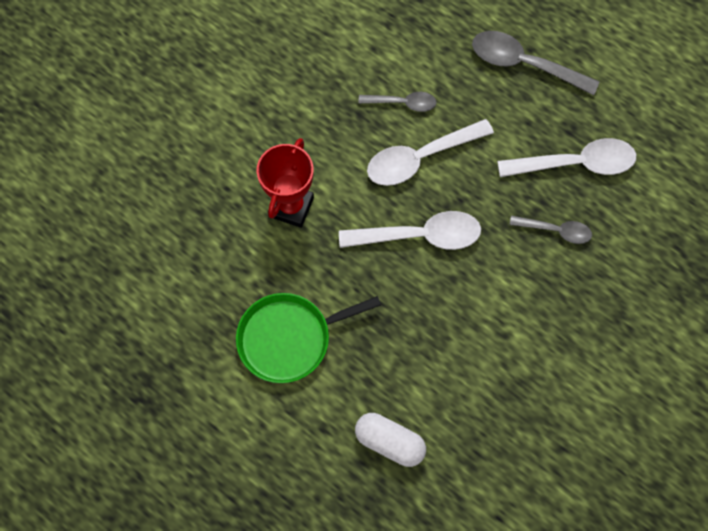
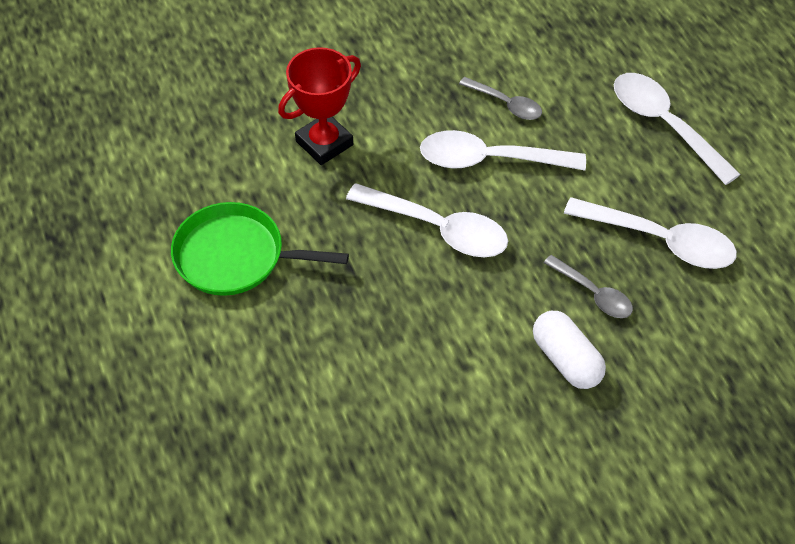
camera: 30 degrees right, 15 degrees down
(389, 442) = (266, 403): white capsule -> white capsule (566, 359)
(523, 64) = (664, 124): grey spoon -> white spoon

